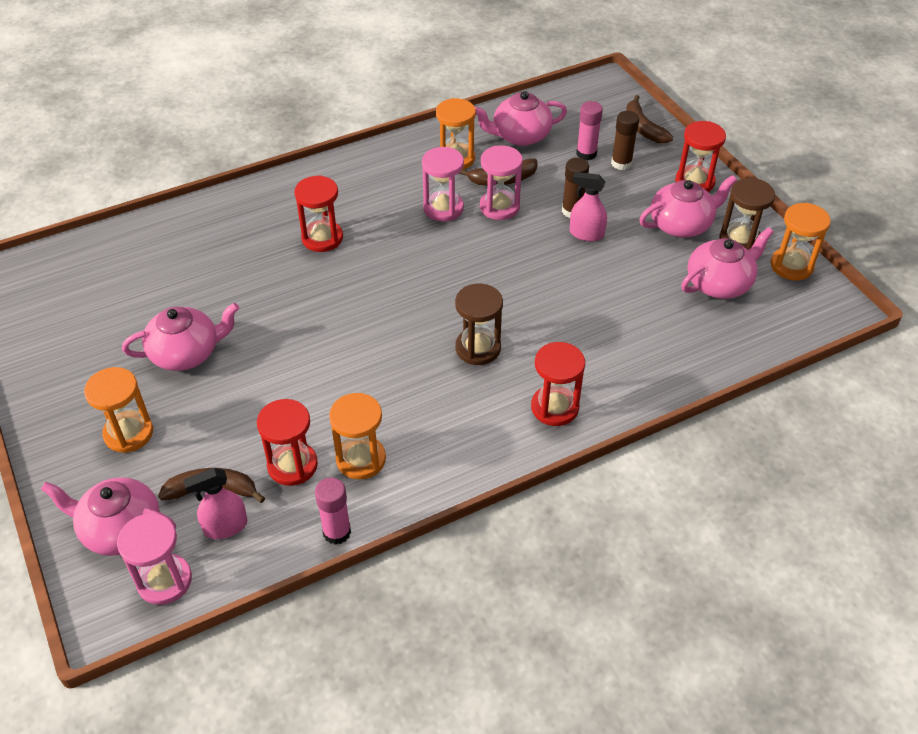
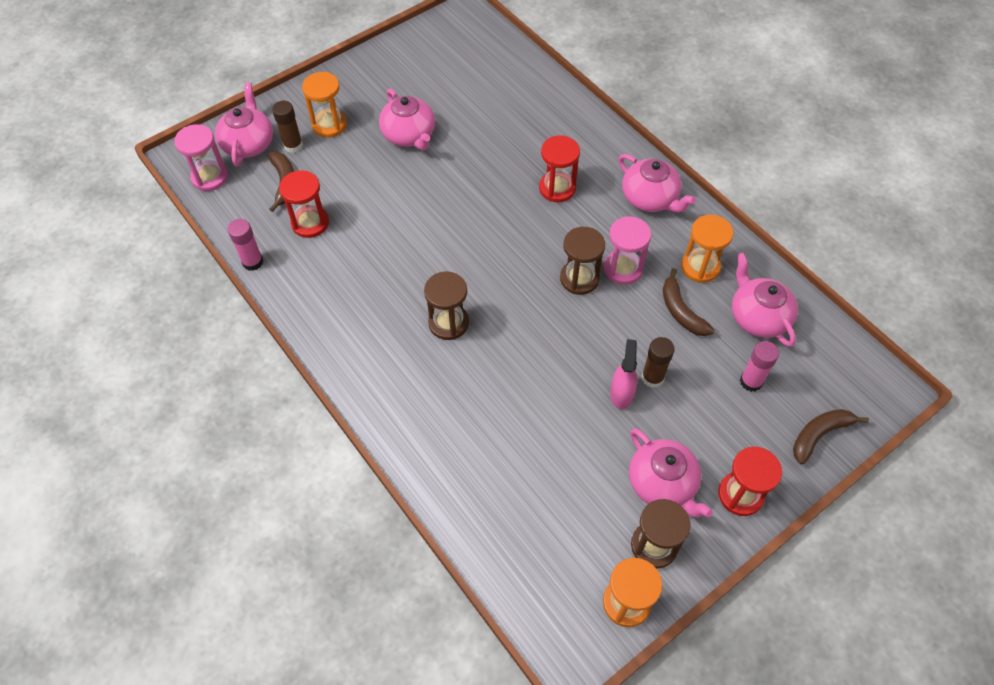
camera: 80 degrees right, 10 degrees up
(225, 527) = (254, 198): pink spray bottle -> none
(361, 459) = (320, 263): orange hourglass -> none
(447, 240) = (579, 279): none -> brown hourglass
(499, 207) = (639, 314): pink hourglass -> none
(554, 407) = (389, 390): red hourglass -> none
(621, 163) = (746, 417): brown glue stick -> brown glue stick (293, 145)
(719, 283) = (579, 525): pink teapot -> pink teapot (650, 198)

